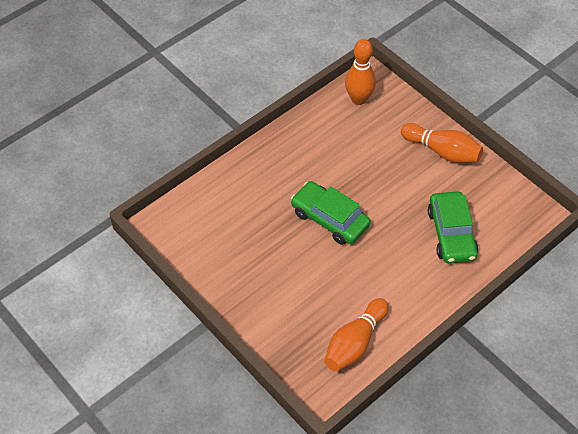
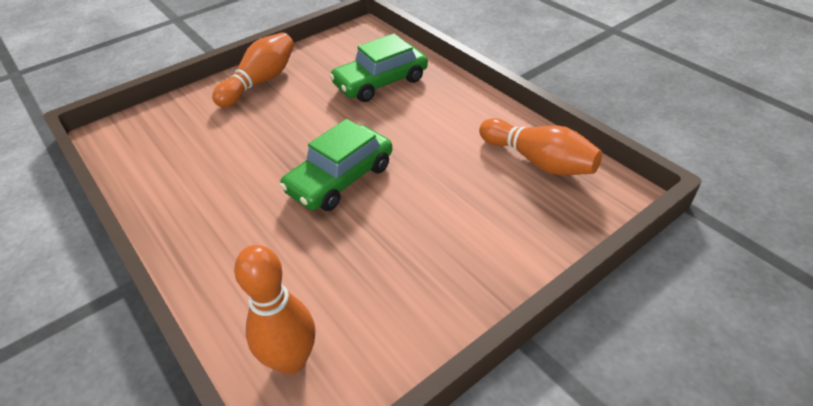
camera: 85 degrees left, 10 degrees down
(358, 99) = (140, 144): orange bowling pin -> orange bowling pin (291, 360)
(451, 234) = (380, 82): green car -> green car turned 150 degrees clockwise

